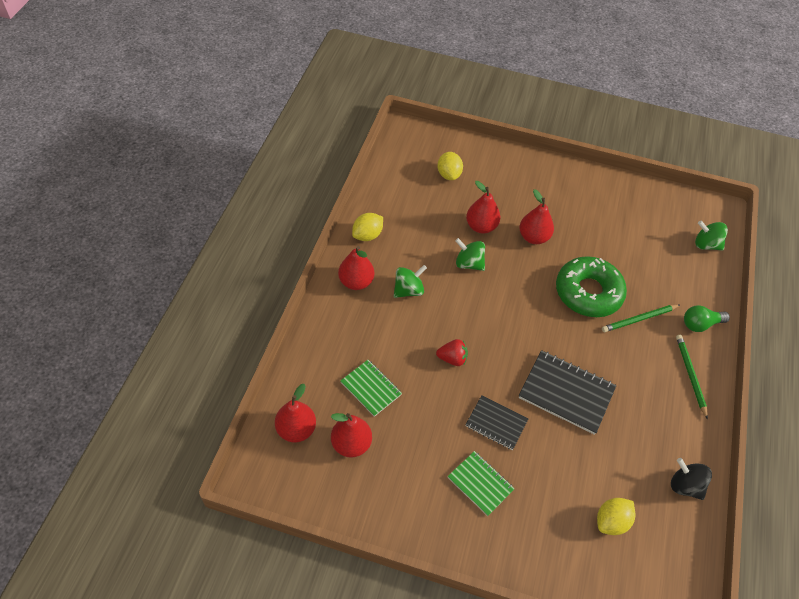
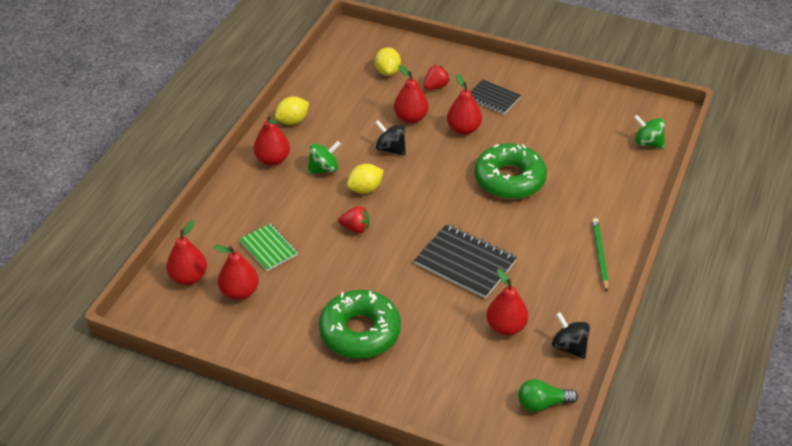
camera: 10 degrees right, 10 degrees down
(469, 263) = (390, 149): green spinning top -> black spinning top
(480, 484) = (360, 332): green notebook -> green donut
(496, 423) = (387, 284): black notebook -> black notebook (493, 98)
(497, 190) = (435, 86): none -> red strawberry
(611, 521) = (485, 371): yellow lemon -> yellow lemon (365, 189)
(620, 466) = (506, 327): none -> red pear
(639, 319) = (557, 204): green pencil -> none
(700, 324) = (622, 212): green light bulb -> green light bulb (542, 403)

